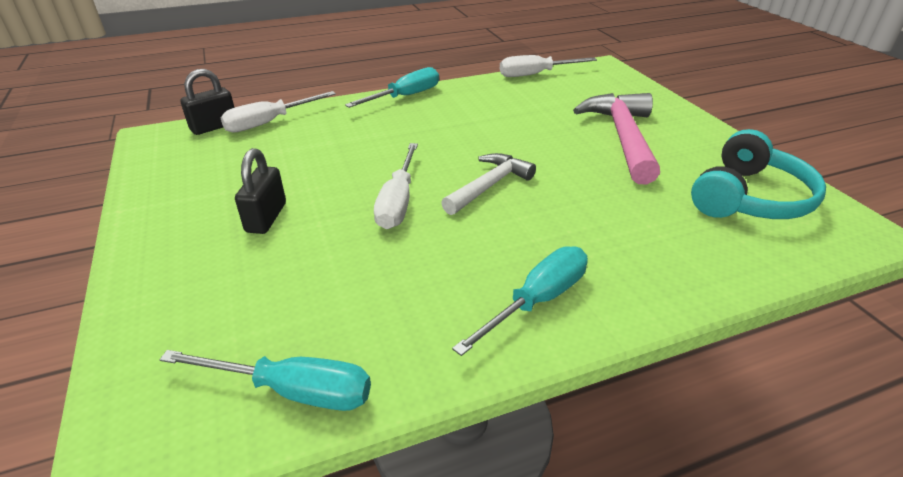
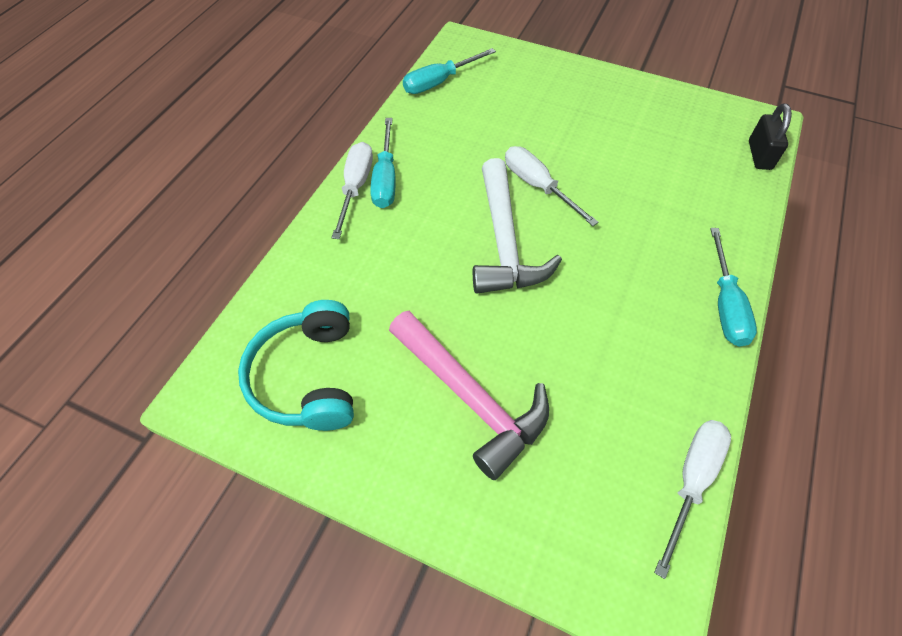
camera: 135 degrees right, 20 degrees up
(266, 217) = (584, 126): black padlock -> none
(269, 122) = (740, 186): white screwdriver -> white screwdriver (355, 187)
(489, 186) = (504, 242): white hammer -> white hammer, size x1.58

